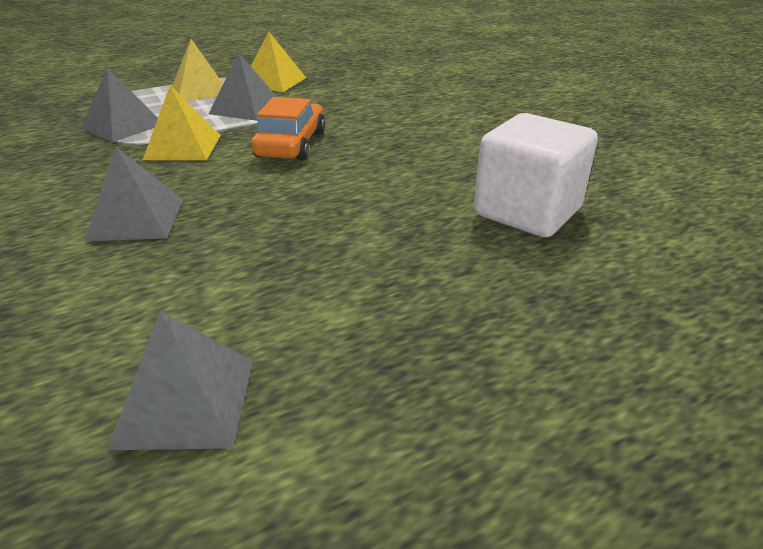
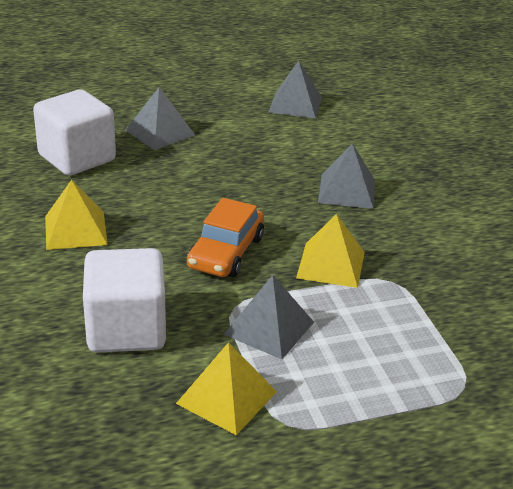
camera: 170 degrees left, 0 degrees up
(122, 126) = (406, 312): grey pyramid -> grey pyramid (160, 132)
(200, 90) = (333, 386): yellow pyramid -> yellow pyramid (75, 230)
(356, 98) = (126, 329): none -> white cube

